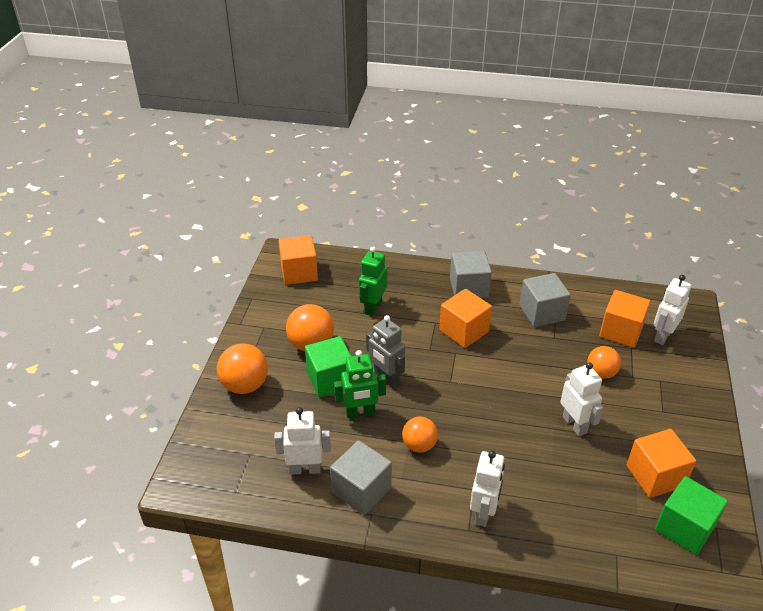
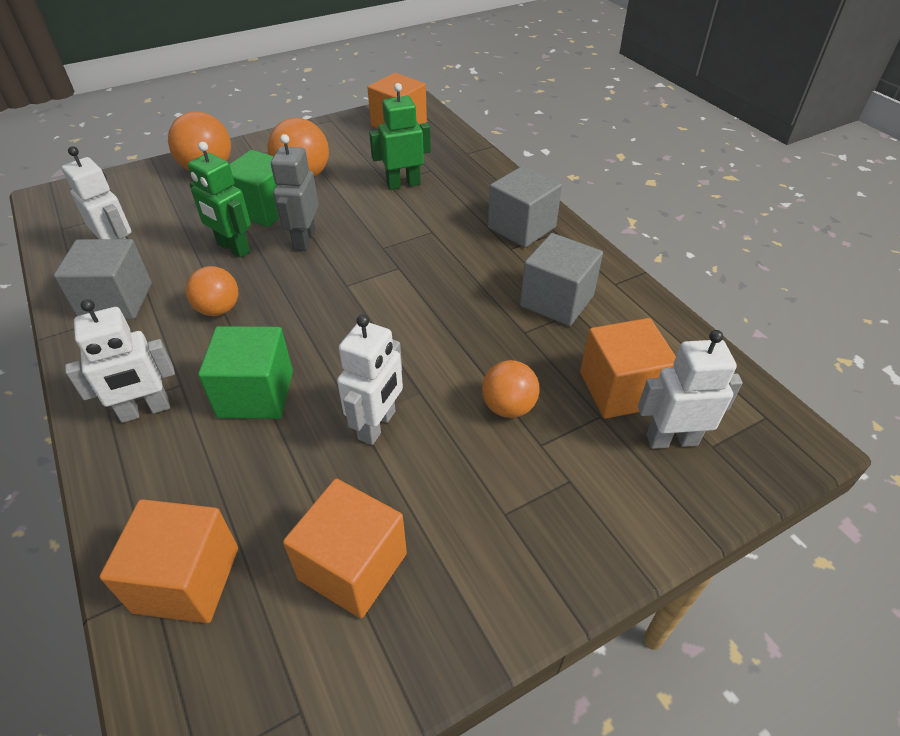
camera: 50 degrees right, 5 degrees up
(464, 331) = (443, 257): orange cube -> orange cube (187, 579)
(685, 528) = (266, 660): green cube -> green cube (256, 394)

